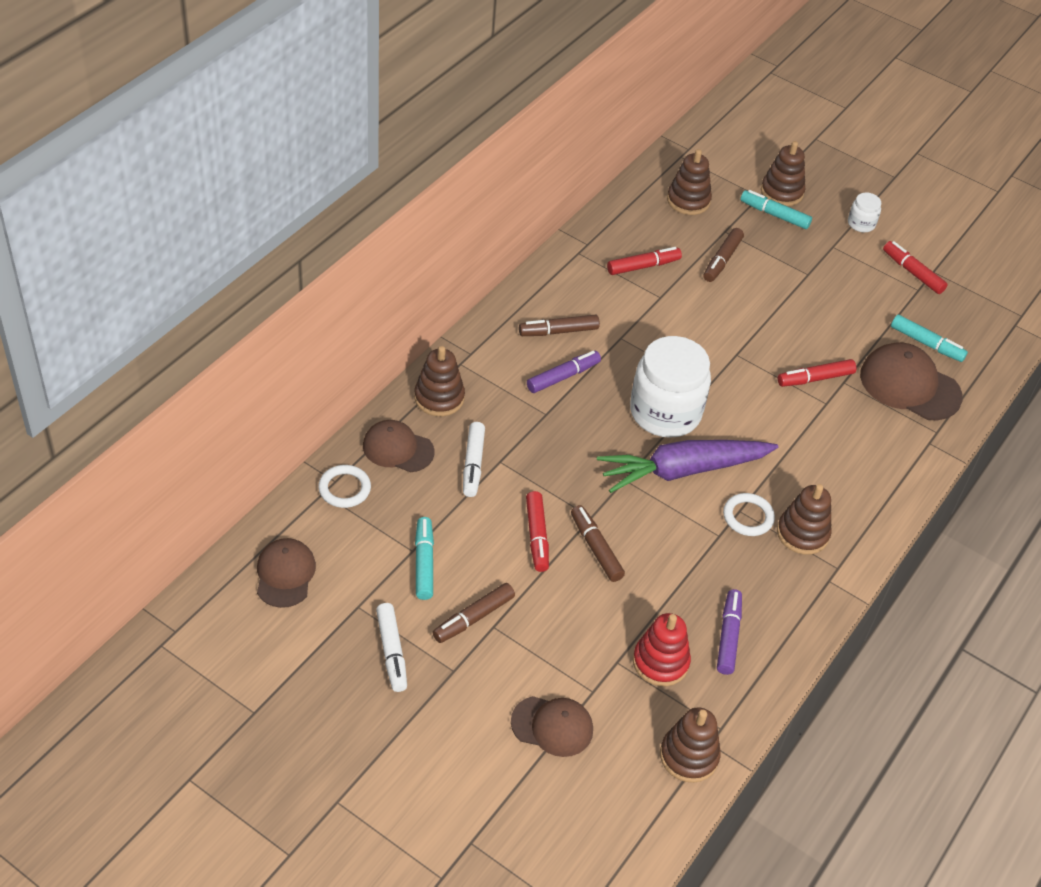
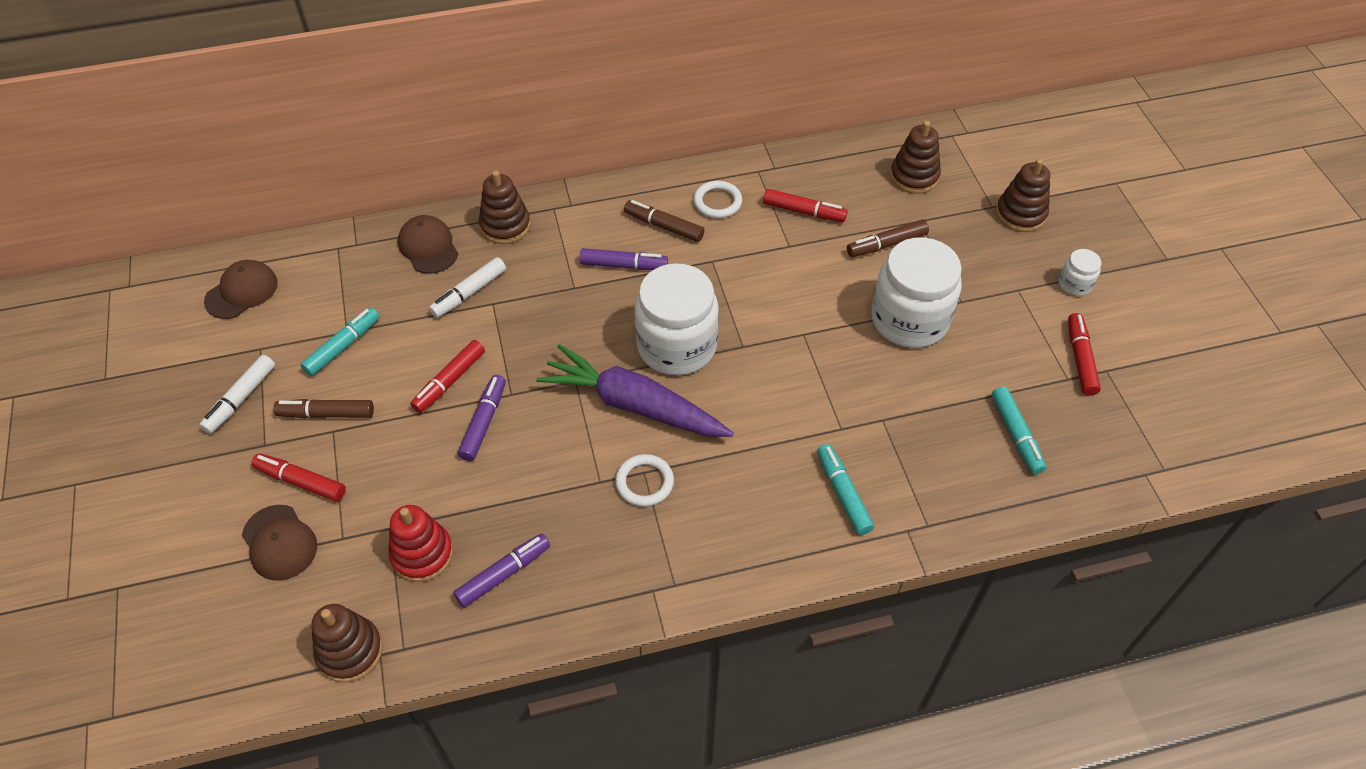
camera: 45 degrees right, 5 degrees up
(344, 489) = (355, 254): white ring -> white ring (717, 202)
(596, 548) = (484, 422): brown marker -> purple marker
(774, 215) = (988, 231): turquoise marker -> turquoise marker (843, 493)
(790, 305) = (909, 320): none -> white jar
(802, 533) = (677, 531): brown stacking toy -> none
(815, 378) = (856, 399): red marker -> red marker (301, 482)
(909, 385) = (949, 463): brown cap -> none

